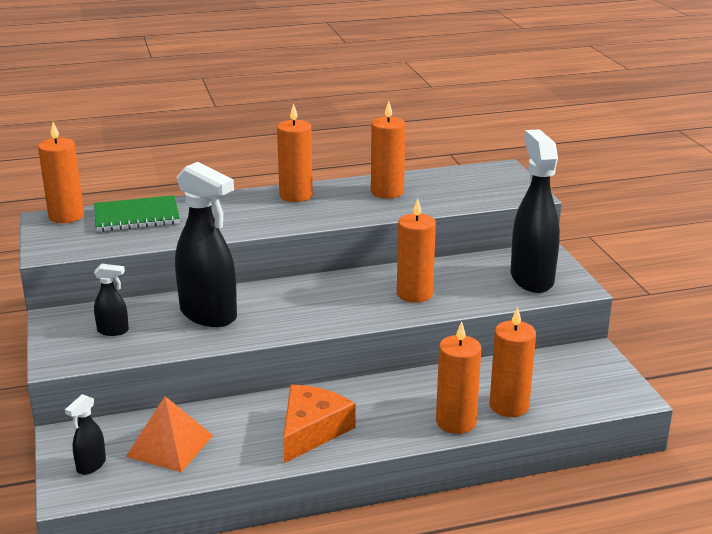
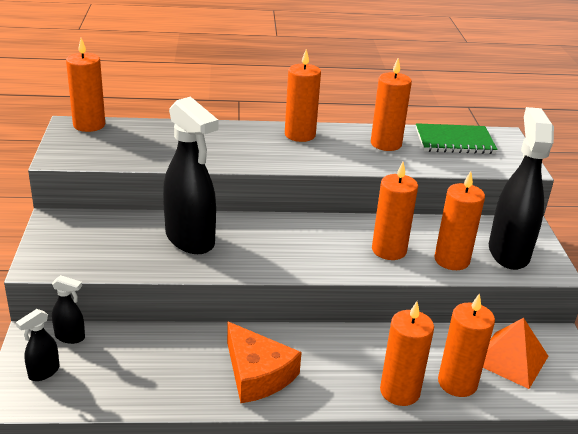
camera: 10 degrees right, 5 degrees up
(113, 331) = (99, 242): black spray bottle -> black spray bottle (70, 337)
(136, 216) = (149, 134): green notebook -> green notebook (454, 141)
(170, 445) = (121, 365): orange pyramid -> orange pyramid (511, 359)
(311, 430) = (257, 374): orange cheese -> orange cheese turned 105 degrees clockwise
(478, 293) = (451, 260): none -> orange candle

